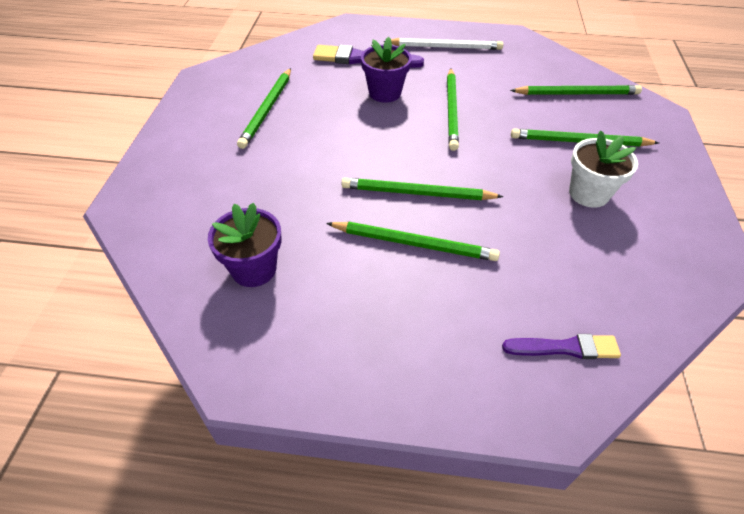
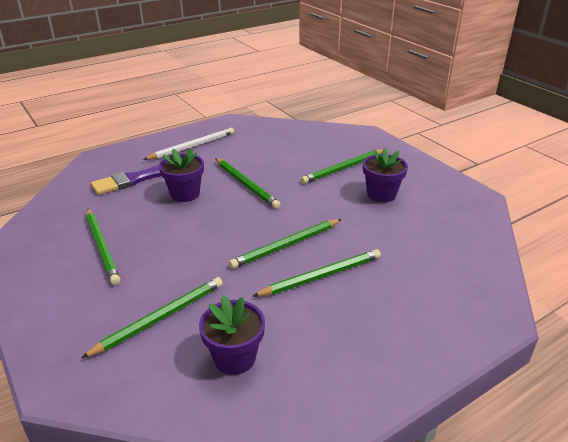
camera: 40 degrees left, 15 degrees down
(564, 348) = (464, 281): purple brush -> none
(577, 93) = (310, 141): green pencil -> green pencil (160, 318)
(588, 194) = (381, 194): white flower pot -> purple flower pot

